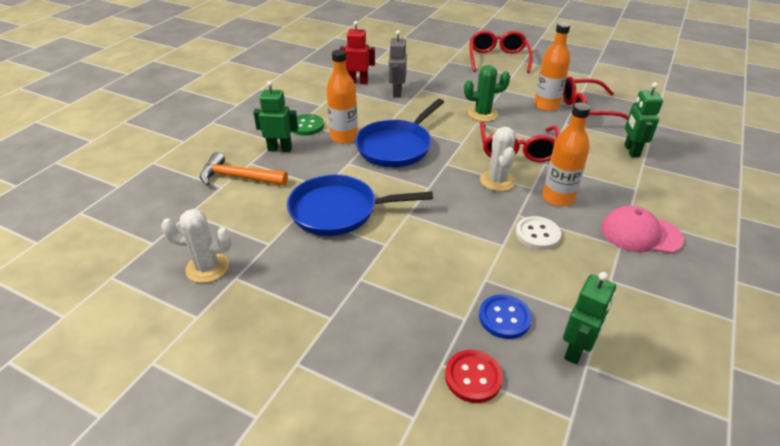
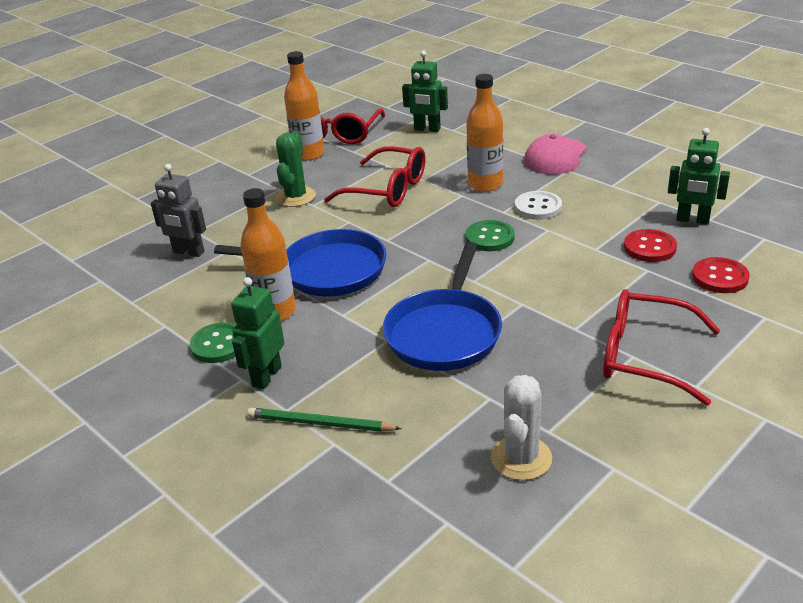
camera: 70 degrees left, 5 degrees down
(238, 177) = (320, 423): orange hammer -> green pencil
(358, 82) = (125, 282): red robot -> none
(396, 146) = (327, 270): blue pan -> blue pan turned 45 degrees counterclockwise
(473, 213) = (489, 237): none -> green button
(497, 181) = (438, 212): white cactus -> none
(498, 59) = (167, 162): red glasses -> red glasses (644, 356)
(504, 318) = (649, 247): blue button -> red button
(576, 350) = (692, 220): green robot -> green robot turned 150 degrees clockwise

